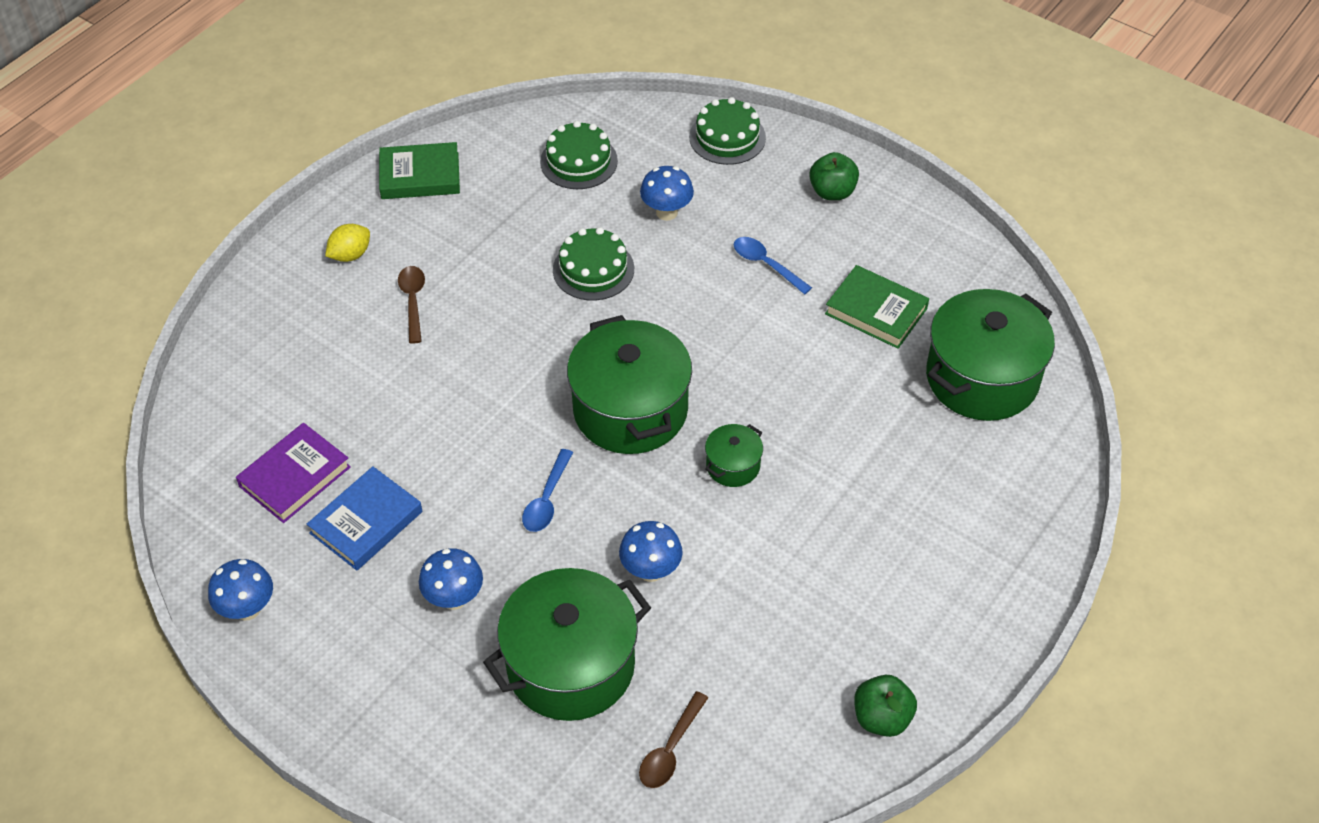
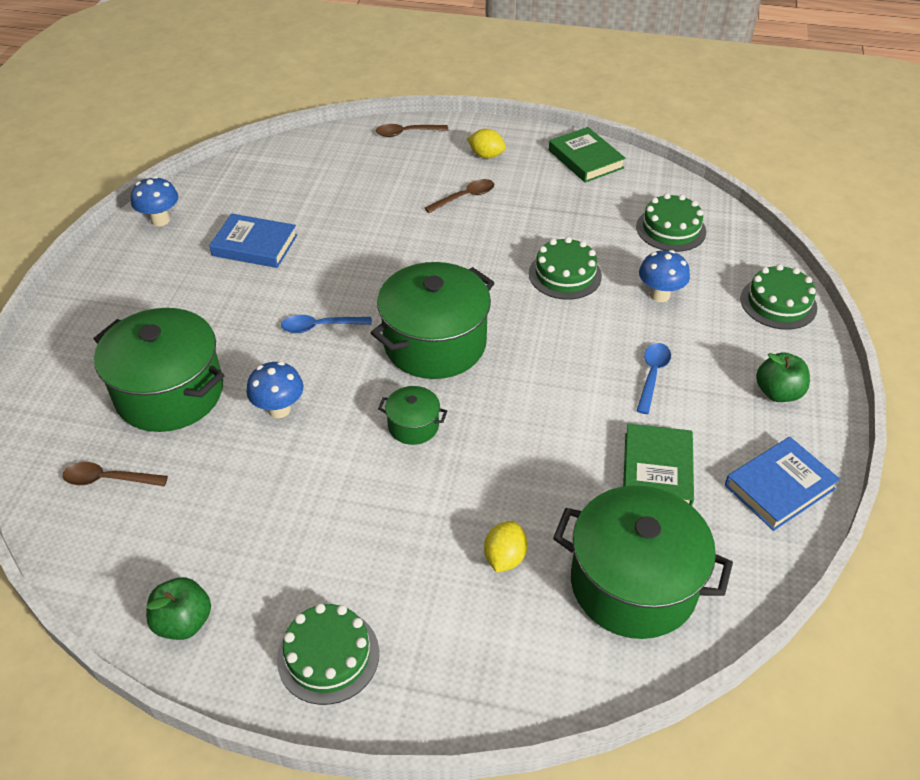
camera: 65 degrees right, 5 degrees down
(250, 310) = (406, 133): none -> brown spoon
(295, 477) = (277, 201): purple book -> none
(454, 598) = (207, 310): blue mushroom -> none
(918, 453) = (504, 557): none -> yellow lemon
(931, 242) = (779, 487): none -> blue book
(963, 614) = (328, 655): none -> green cake

